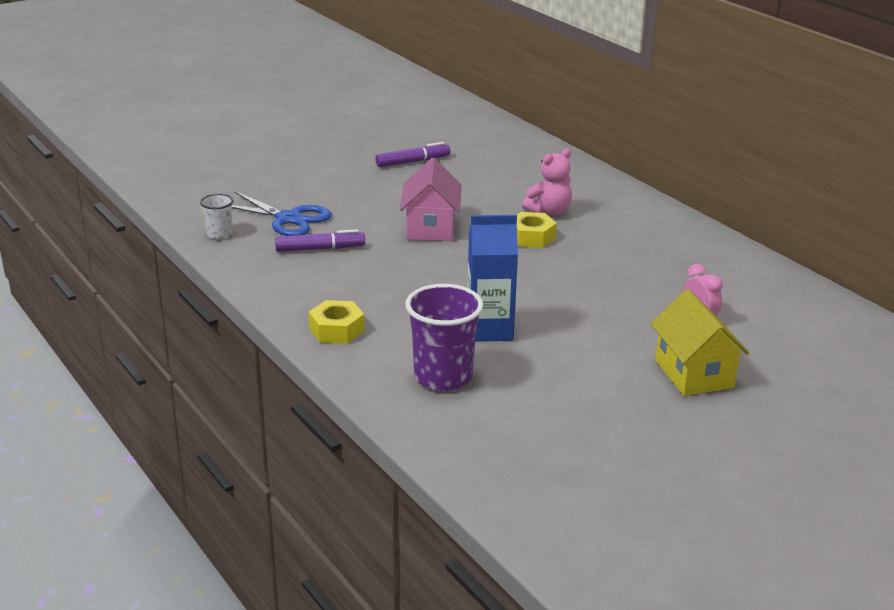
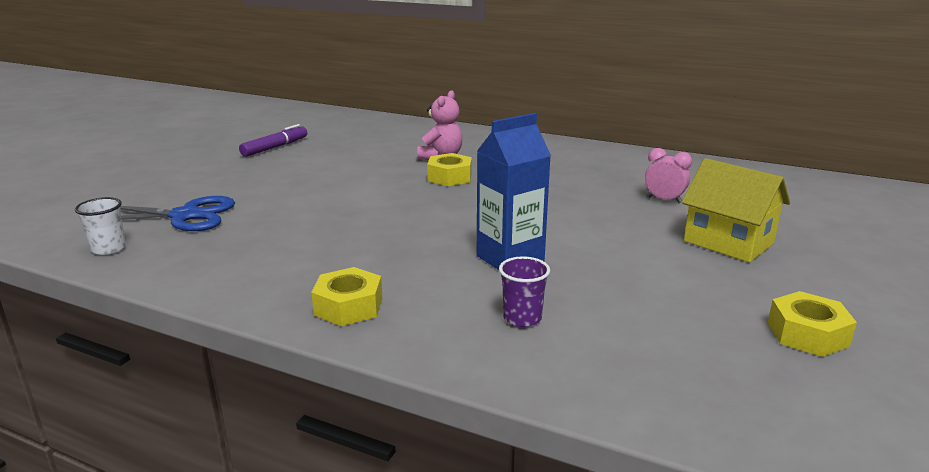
camera: 30 degrees left, 5 degrees down
(320, 249) = (248, 233): purple marker -> none
(431, 228) = (349, 190): pink house -> none
(443, 377) = (522, 318): purple cup -> purple cup, size x0.53
(636, 459) = (807, 334): none -> yellow nut

